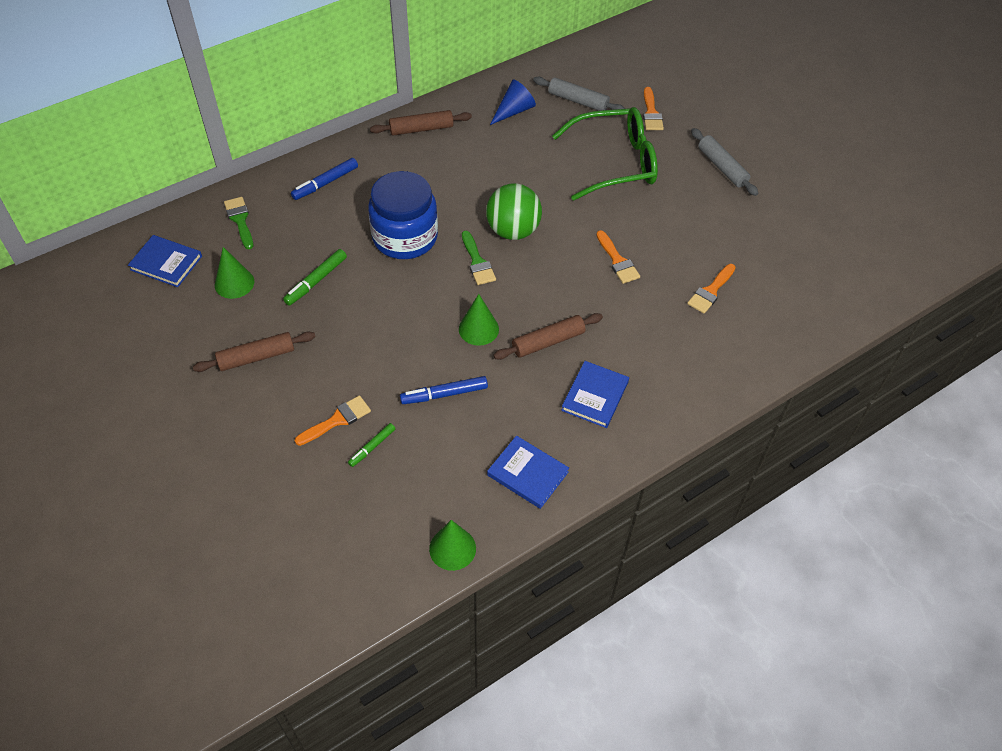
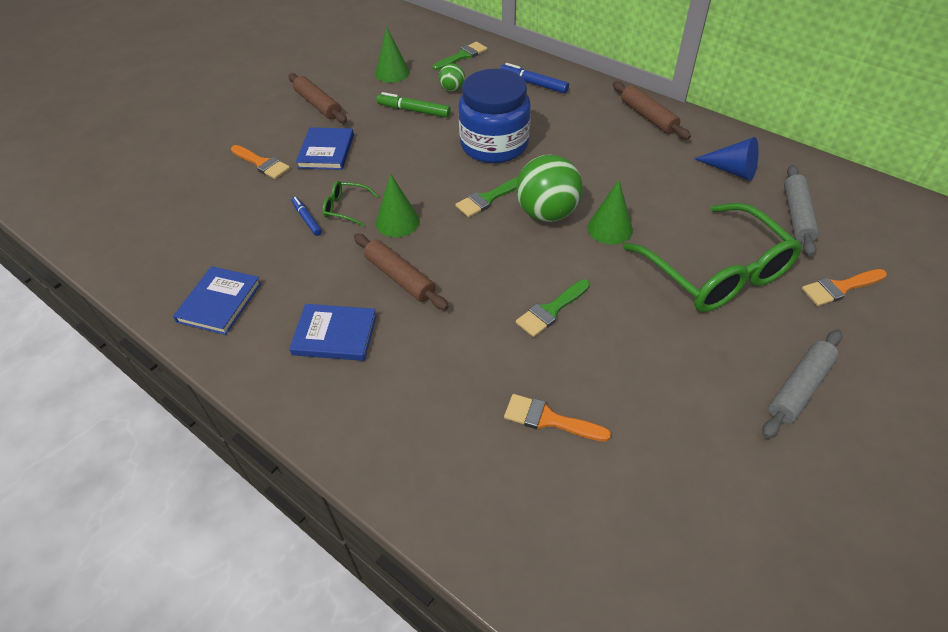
camera: 75 degrees right, 5 degrees down
(166, 263) = (398, 39): blue book -> blue book (326, 151)
(297, 243) = (452, 89): none -> green ball
(372, 447) = (236, 191): green marker -> none
(442, 362) = (345, 208): none -> green glasses
(444, 394) = (307, 219): blue marker -> blue marker, size x0.66
(452, 548) = (127, 269): green cone -> green cone (610, 228)
(617, 261) = (551, 310): orange brush -> green brush

